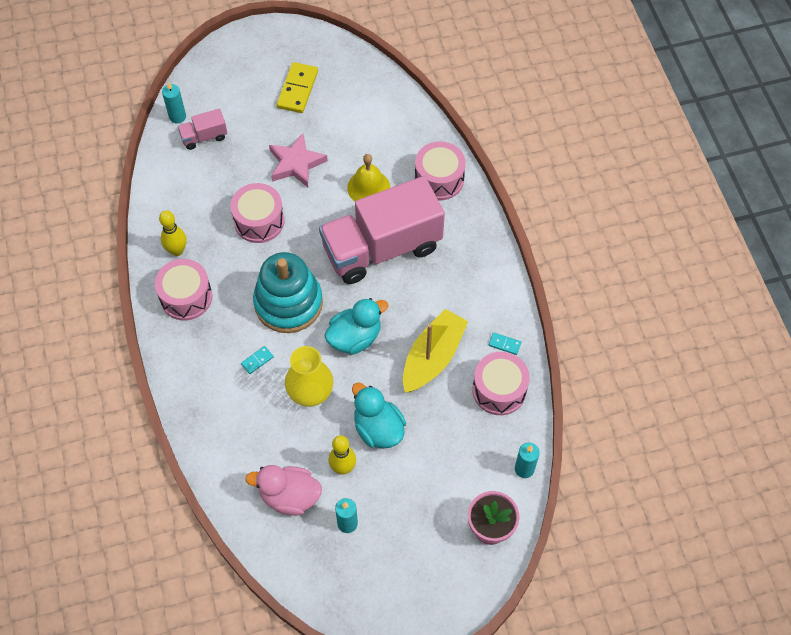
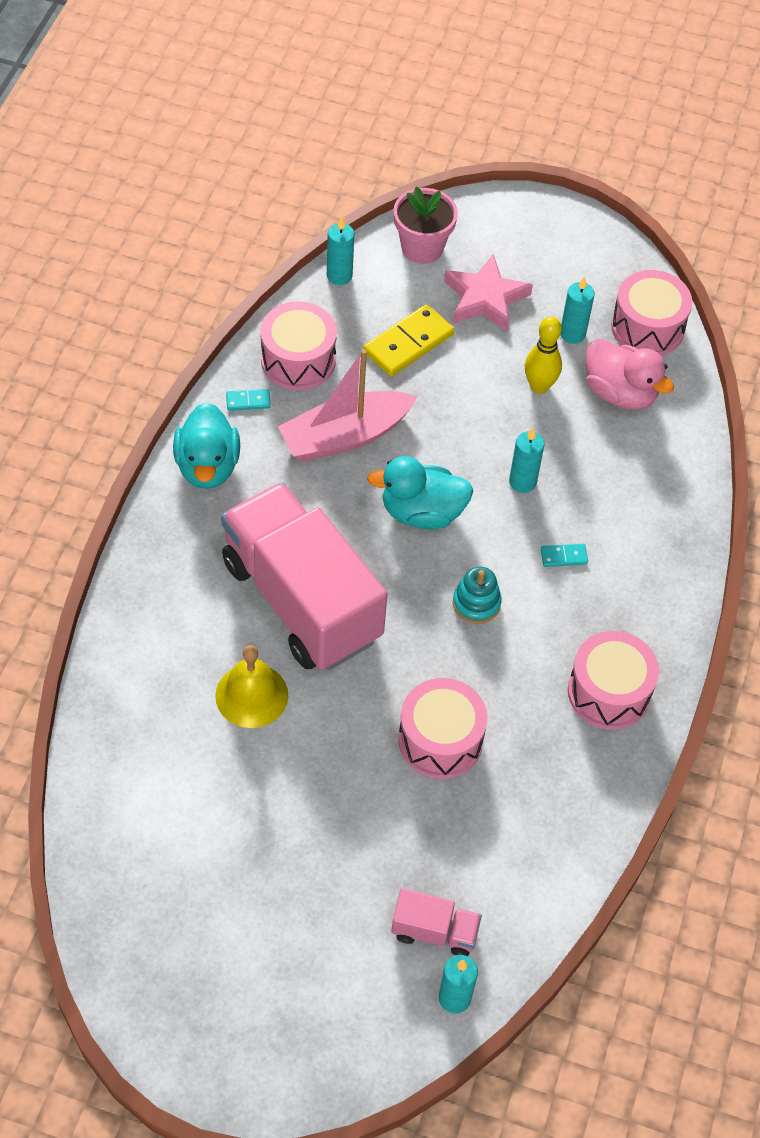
camera: 150 degrees left, 5 degrees down
(177, 250) = (584, 767): yellow bowling pin -> none
(288, 303) = (476, 603): turquoise stacking toy -> turquoise stacking toy, size x0.45
(296, 163) = (326, 796): pink star -> pink star (485, 298)
(297, 89) = (232, 925): yellow domino -> yellow domino (408, 343)
(310, 393) = (522, 482): yellow vase -> turquoise candle
(378, 428) = (469, 401): turquoise duck -> turquoise duck (207, 466)
(382, 248) = (301, 600): pink truck -> pink truck turned 135 degrees counterclockwise
(433, 357) = (345, 436): yellow boat -> pink boat
(439, 179) = (146, 647): pink drum -> pink drum (647, 328)
(504, 344) = (248, 401): turquoise domino -> turquoise domino turned 60 degrees counterclockwise

